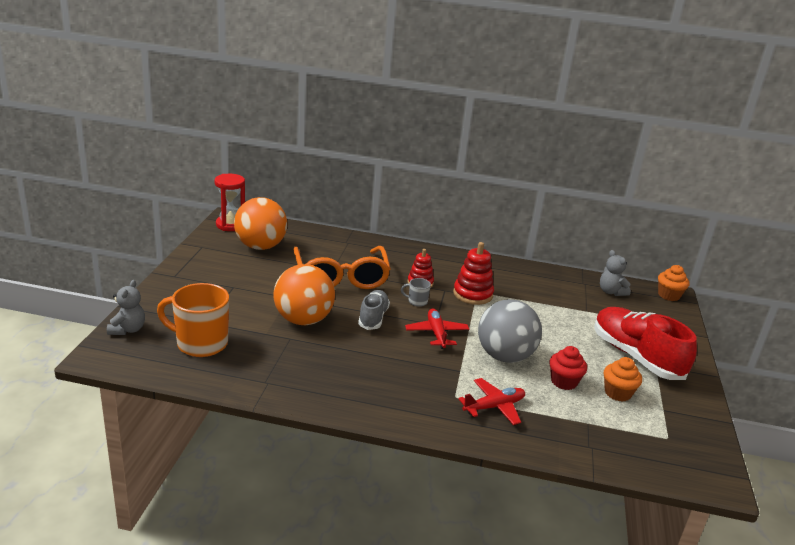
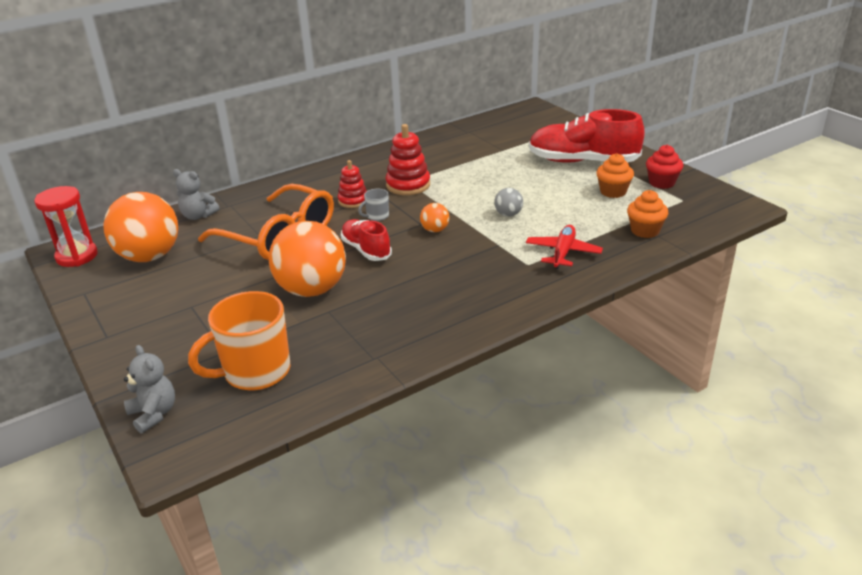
camera: 40 degrees left, 5 degrees up
(373, 318) = (366, 250): grey shoe -> red shoe
(436, 333) = (435, 230): red plane -> orange ball
(504, 356) = (508, 214): grey ball -> grey ball, size x0.44
(564, 382) = (572, 206): red cupcake -> red cupcake (661, 183)
(611, 292) = (495, 127): grey teddy bear -> grey teddy bear (198, 216)
(668, 295) = (532, 109): orange cupcake -> orange cupcake (645, 231)

